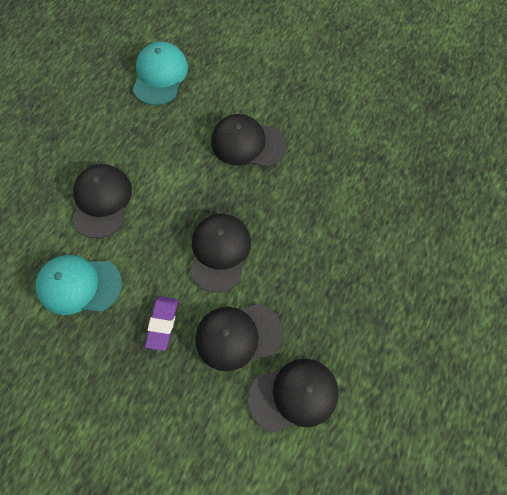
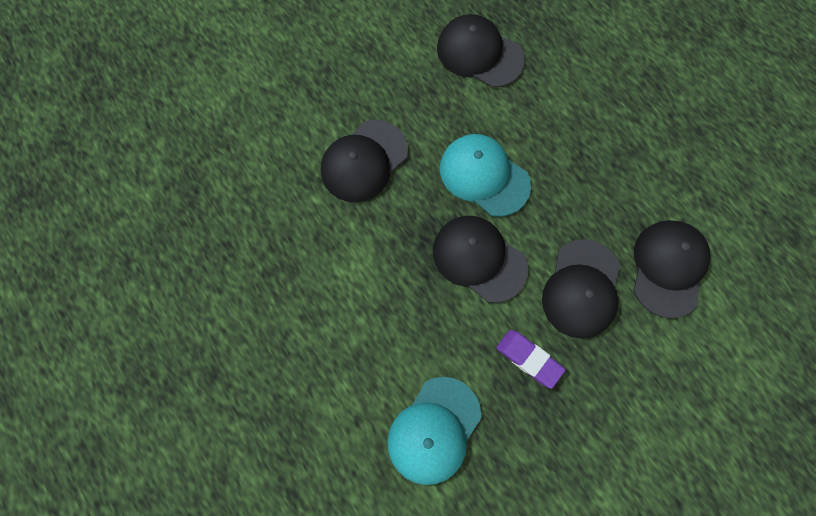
camera: 60 degrees left, 5 degrees up
(101, 201) = (341, 356): black cap -> black cap (479, 53)
(160, 75) = (208, 207): turquoise cap -> turquoise cap (484, 176)

